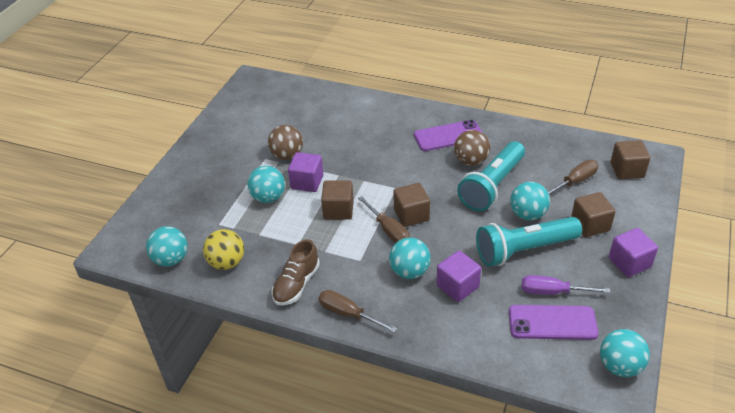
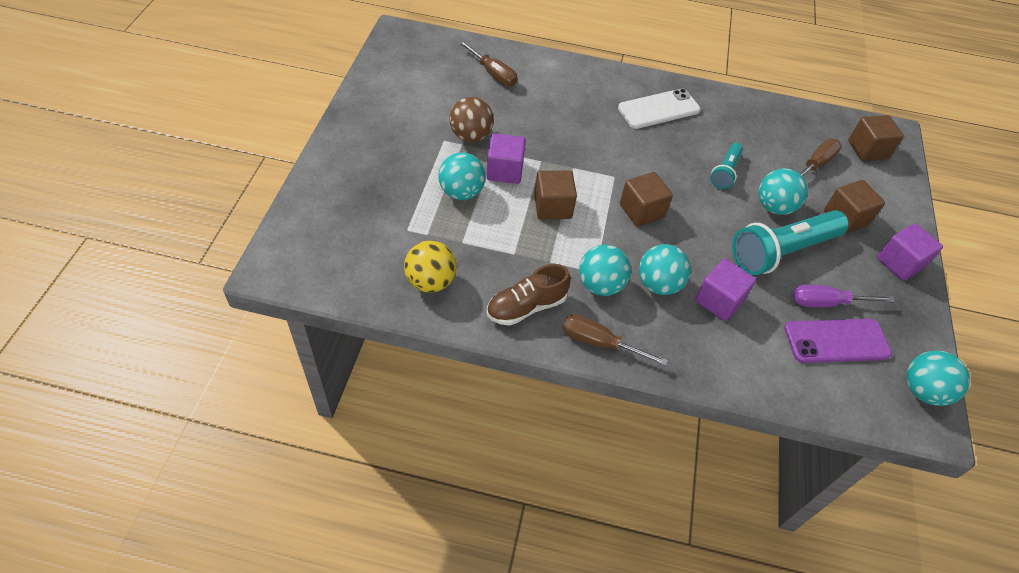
camera: 15 degrees left, 10 degrees up
(171, 259) = (356, 280): turquoise ball -> turquoise ball (600, 285)
(296, 284) = (526, 307): brown shoe -> brown shoe turned 45 degrees clockwise
(388, 230) = (619, 231): brown screwdriver -> brown screwdriver (492, 73)
(448, 136) = (659, 109): purple phone -> white phone
(471, 161) = (693, 141): brown ball -> none
(492, 186) = (725, 172): turquoise flashlight -> turquoise flashlight, size x0.53

